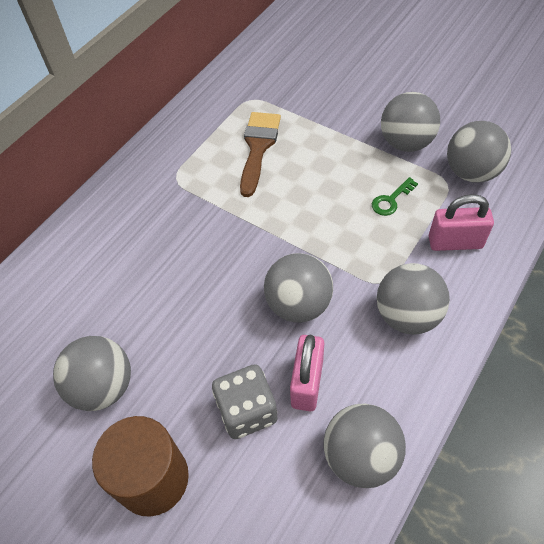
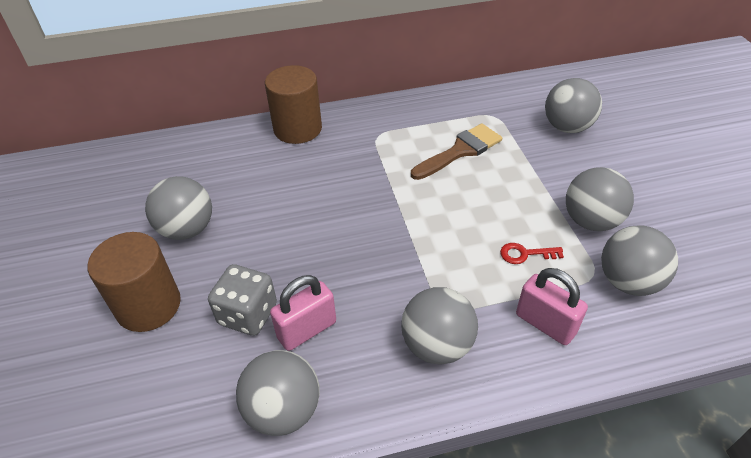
camera: 40 degrees right, 10 degrees down
(95, 220) = (298, 129): none -> brown cylinder
(298, 304) = (363, 274): grey ball -> grey ball (567, 127)
(391, 200) = (525, 254): green key -> red key

